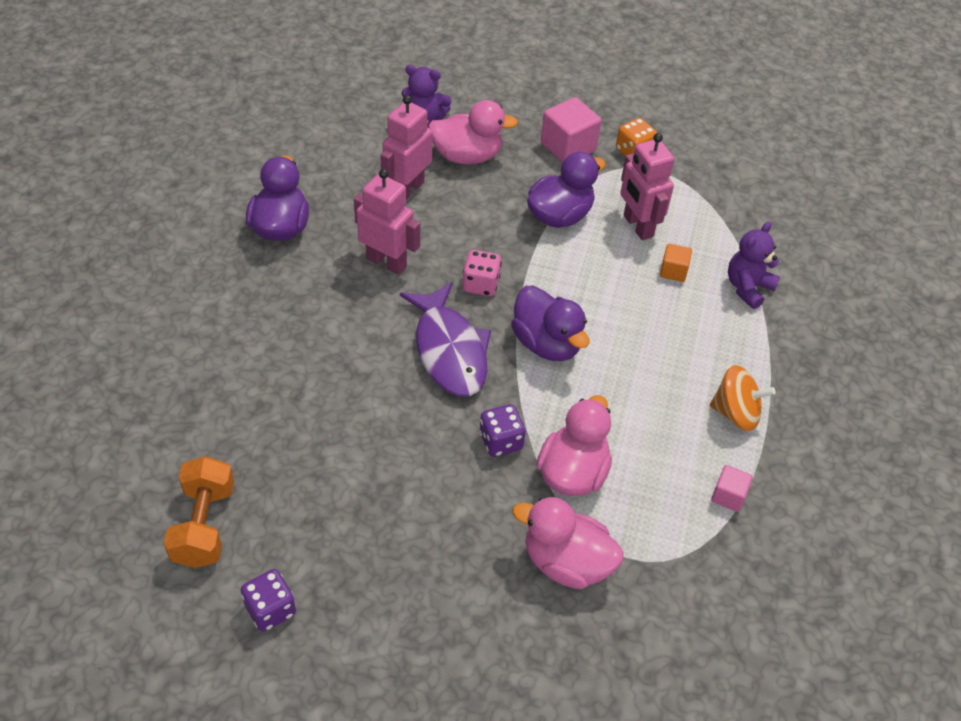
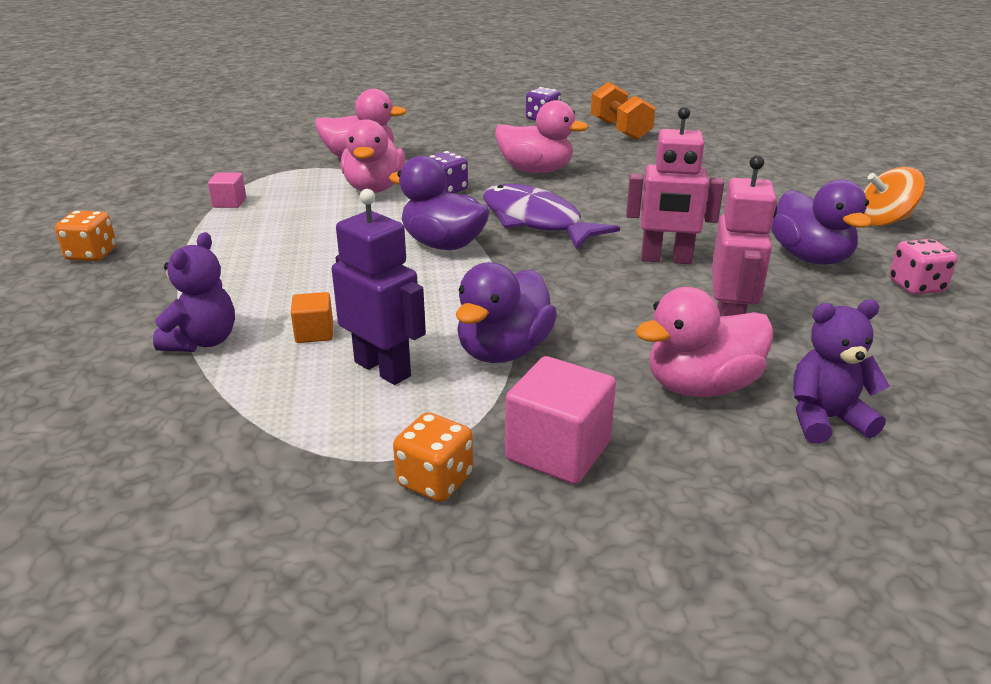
camera: 160 degrees right, 20 degrees down
(385, 451) = (536, 170): none -> pink duck
(480, 284) = (548, 267): pink dice -> pink dice (916, 286)
(637, 226) = (383, 369): pink robot -> purple robot
(735, 413) = (222, 244): orange spinning top -> orange spinning top (883, 221)
(849, 435) = (91, 254): none -> orange dice

